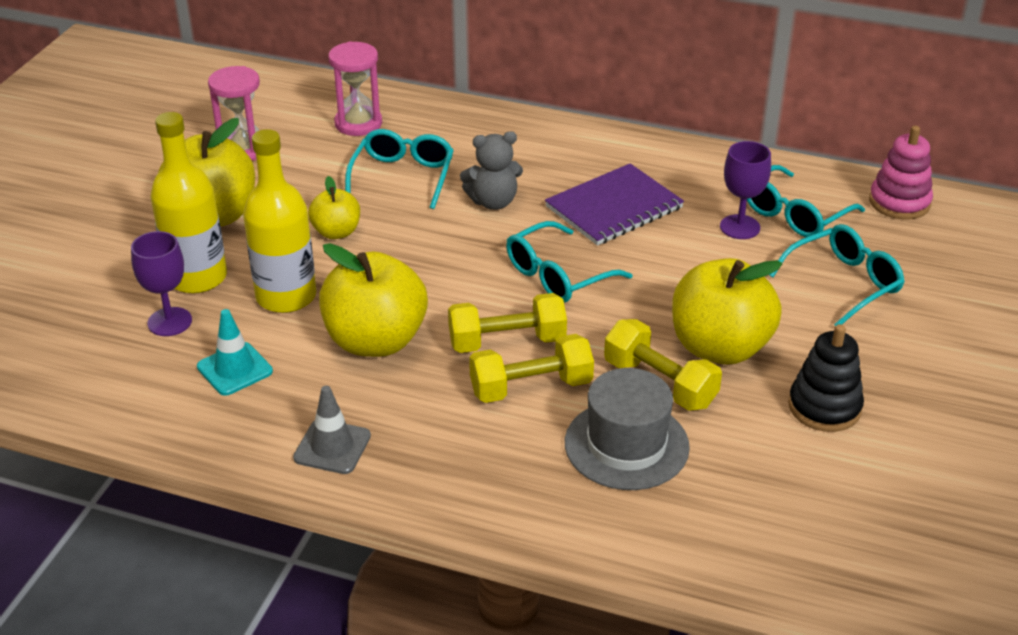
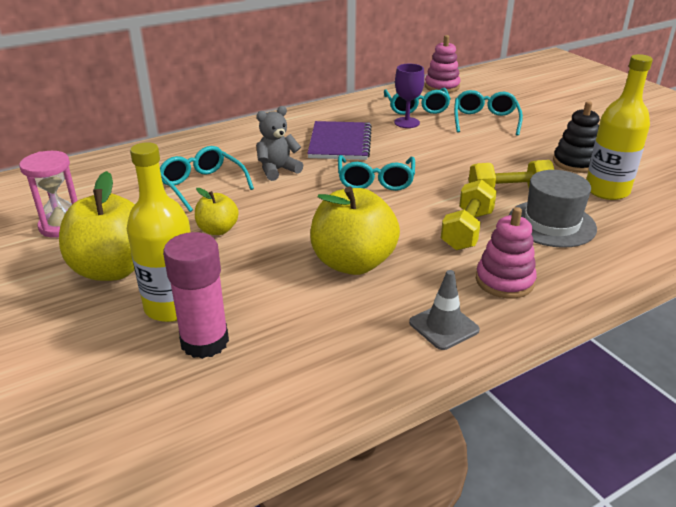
camera: 50 degrees left, 5 degrees down
(169, 322) = (205, 342): purple goblet -> pink glue stick
(234, 369) = (305, 334): turquoise traffic cone -> none
(286, 296) = (255, 277): yellow bottle -> yellow bottle (607, 190)
(358, 123) = (120, 176): pink hourglass -> none
(457, 455) = (504, 281): none -> pink stacking toy
(493, 202) = (277, 170): grey teddy bear -> grey teddy bear turned 150 degrees counterclockwise
(507, 342) = (415, 220): yellow dumbbell -> none
(720, 347) = (497, 166): yellow apple -> none

